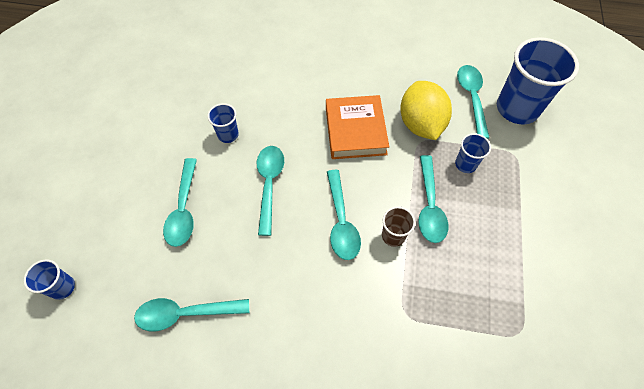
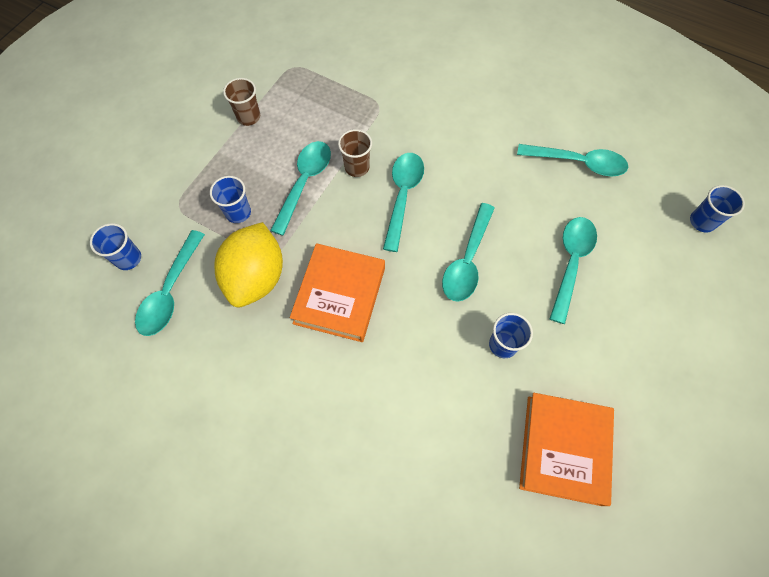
camera: 160 degrees left, 5 degrees up
(178, 90) = (563, 449): none -> orange book
(517, 108) = (128, 258): blue cup -> blue cup, size x0.48
(520, 254) = (248, 117): none -> brown cup

